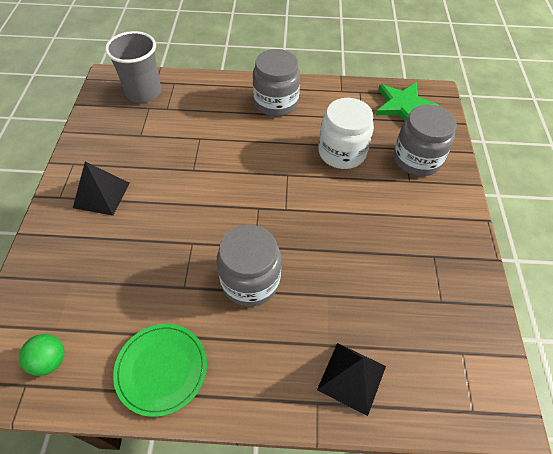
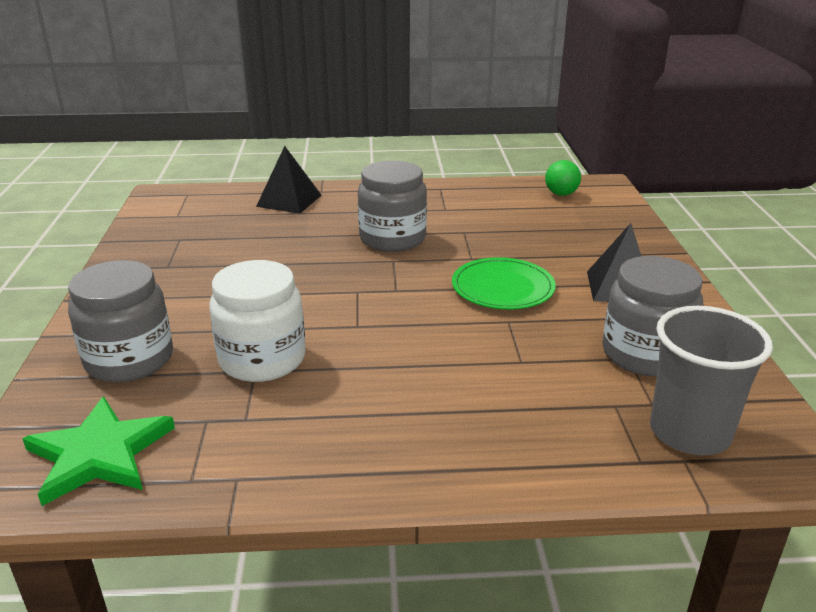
camera: 175 degrees right, 25 degrees down
(161, 369) = (460, 195): green plate -> green plate (503, 287)
(275, 103) = (392, 435): grey jar -> grey jar (645, 354)

